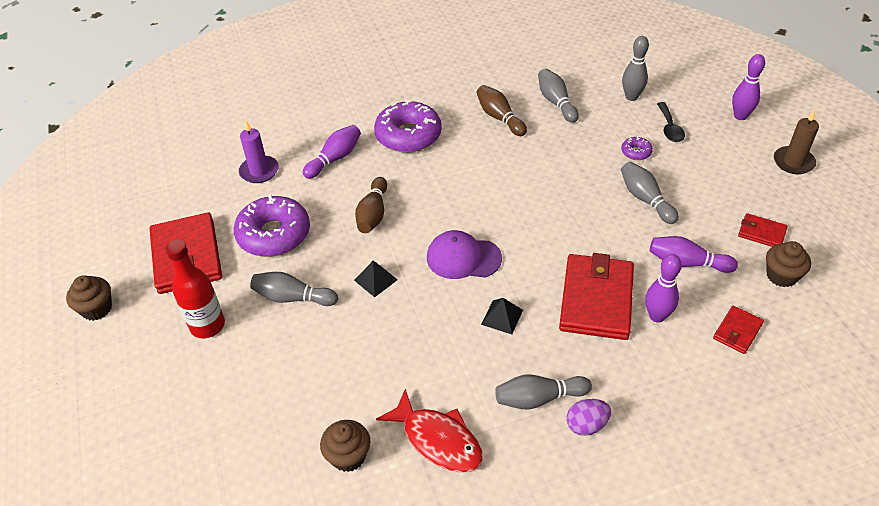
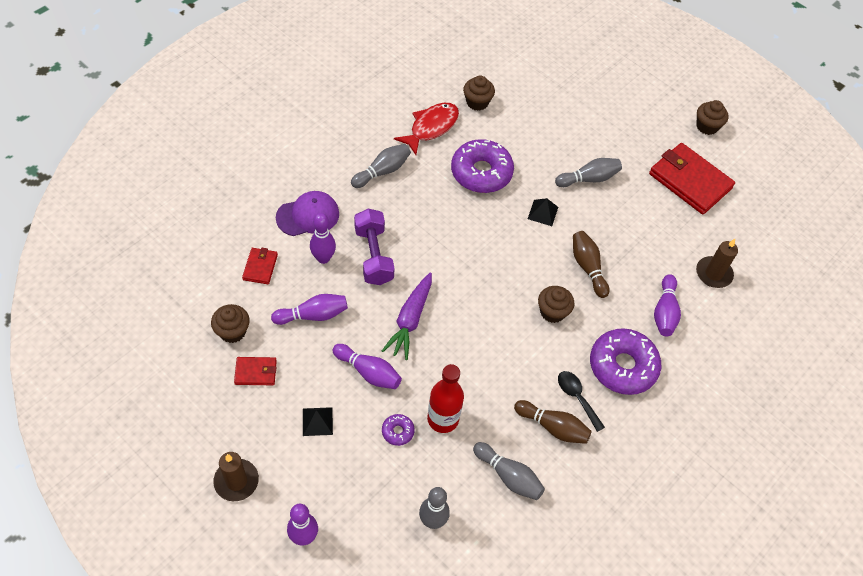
camera: 145 degrees right, 10 degrees up
(207, 326) = (626, 141): red bottle -> red bottle (443, 419)
(259, 171) = (713, 274): purple candle -> brown candle
(274, 234) = (646, 221): purple donut -> purple donut (481, 172)
(438, 190) = (552, 312): none -> brown cupcake
(438, 440) = (431, 127): red fish -> red fish turned 120 degrees clockwise
(463, 258) = (491, 254): purple cap -> purple cap (308, 216)
(502, 317) = (435, 217): black pyramid -> black pyramid (317, 421)
(584, 227) = (410, 320): none -> purple carrot
(586, 425) = (345, 166): purple egg -> none
(596, 299) = (373, 255): red wallet -> purple dumbbell
(645, 199) = (368, 372): grey bowling pin -> purple bowling pin
(669, 128) = (375, 483): black spoon -> black spoon (577, 397)

